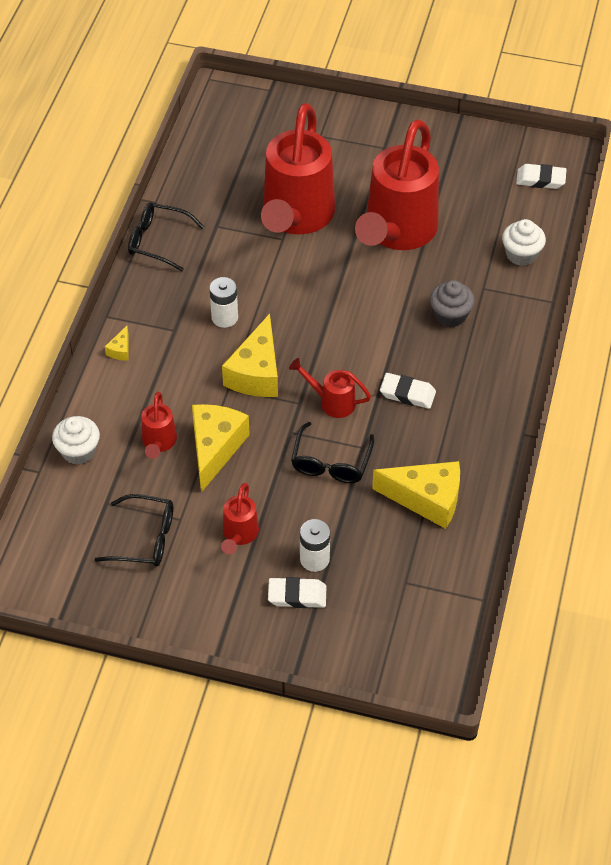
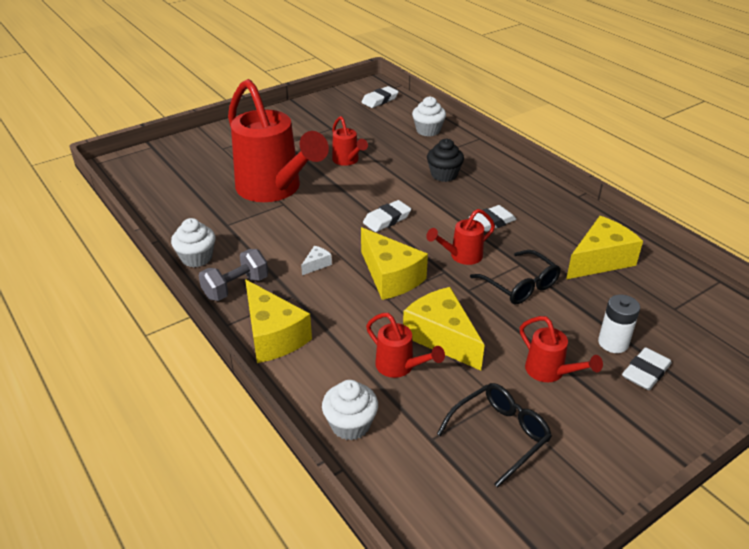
camera: 50 degrees left, 15 degrees down
(120, 350) = (273, 336): yellow cheese -> yellow cheese, size x2.34
(149, 290) = (236, 287): none -> grey dumbbell
(158, 241) = (197, 258): black glasses -> white cupcake
(224, 317) = (316, 264): white battery -> white cheese
(333, 320) = (387, 219): none -> white eraser
(396, 233) = (347, 161): red watering can -> red watering can, size x0.44
(450, 315) = (444, 175): grey cupcake -> black cupcake

